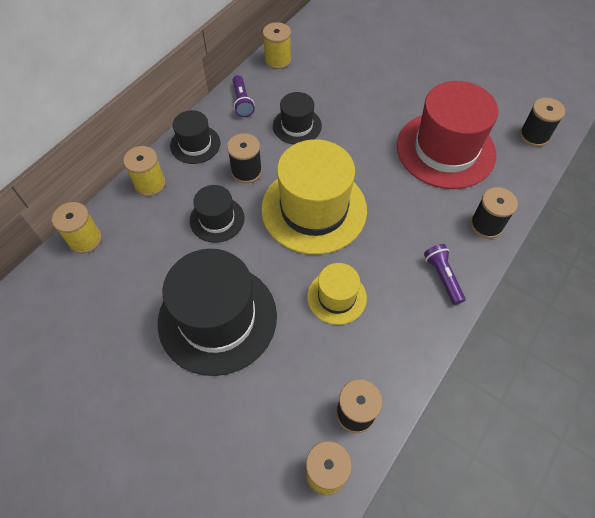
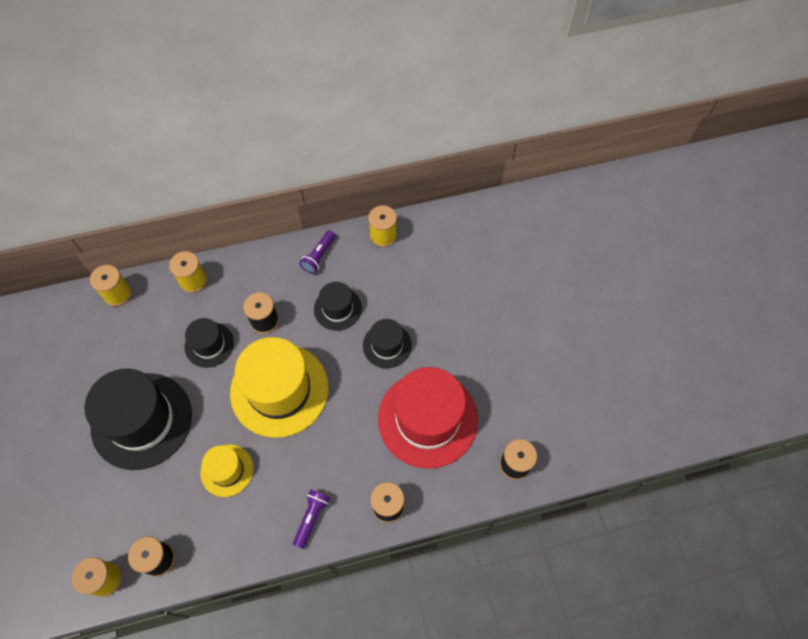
camera: 40 degrees right, 5 degrees up
(195, 144) = (252, 269): black hat -> black hat (387, 345)

